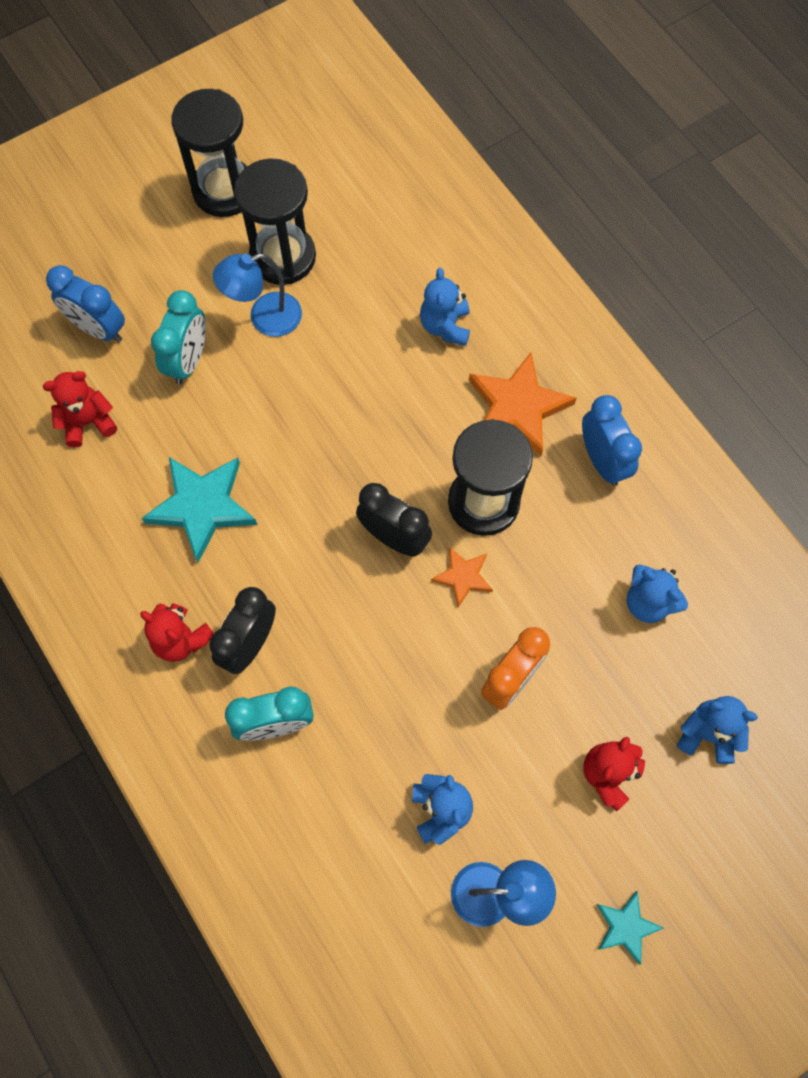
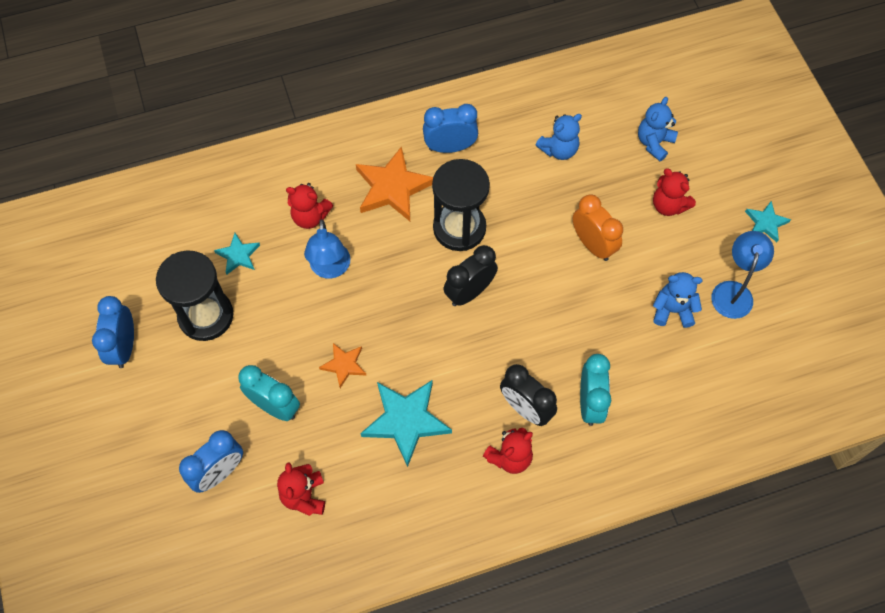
camera: 75 degrees left, 5 degrees down
(224, 190) = (124, 347): black hourglass -> blue clock
(265, 318) = (257, 341): blue lamp -> blue lamp (330, 269)
(370, 265) = (238, 255): none -> turquoise star
(445, 326) = (310, 217): blue teddy bear -> red teddy bear
(463, 577) = (511, 255): orange star -> orange star (344, 365)

